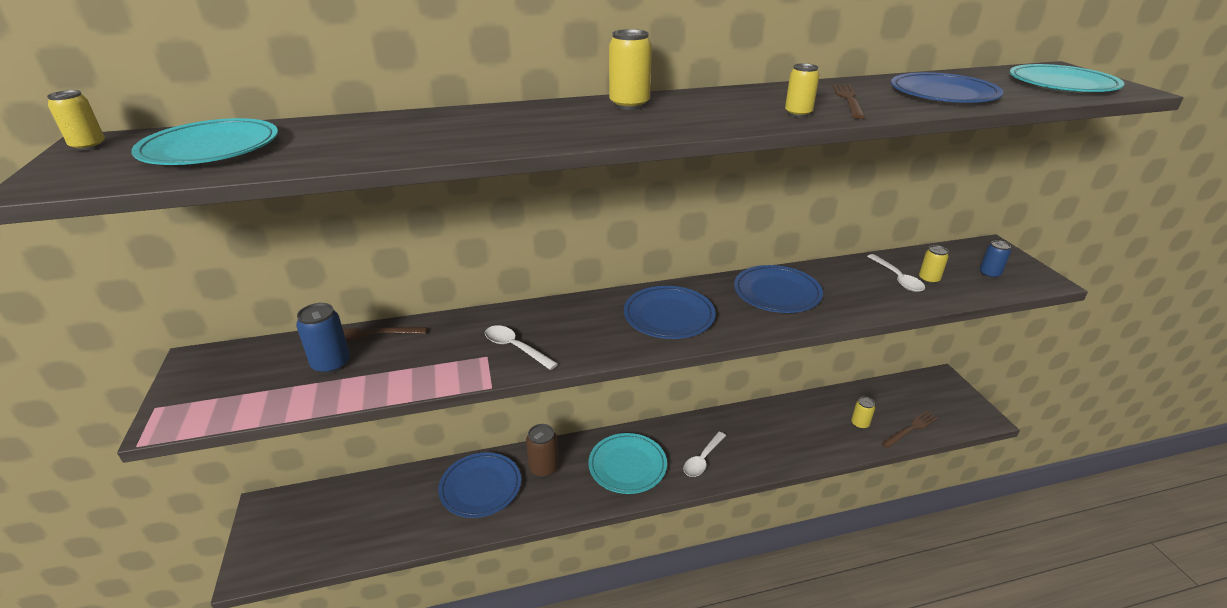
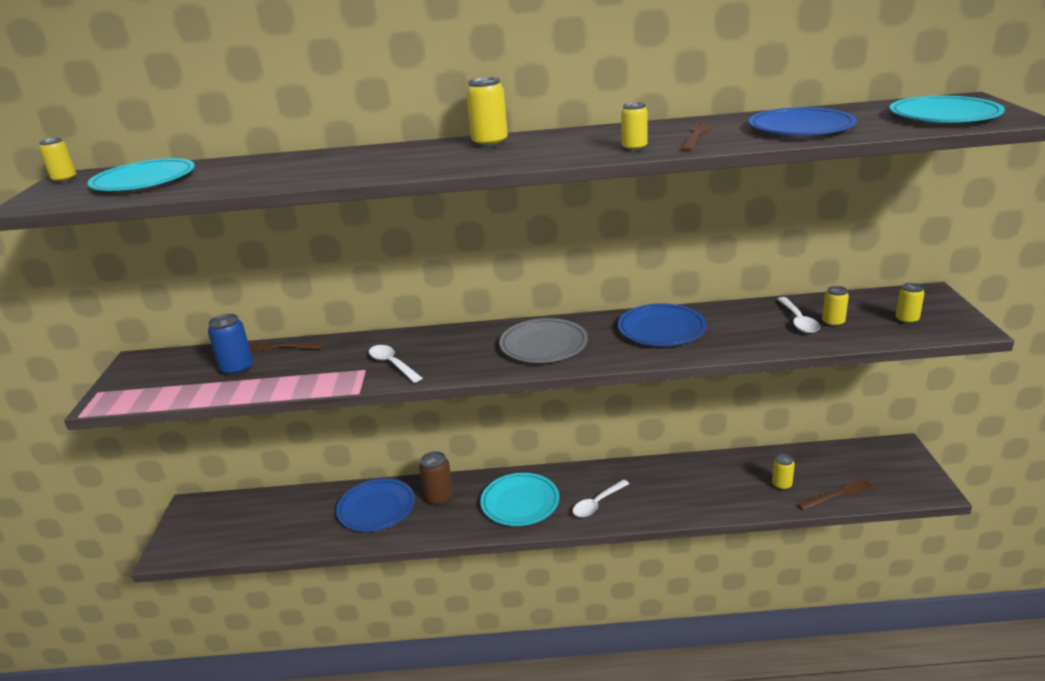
camera: 15 degrees right, 5 degrees down
(669, 316) = (543, 345): blue plate -> grey plate
(989, 274) = (907, 320): blue can -> yellow can

